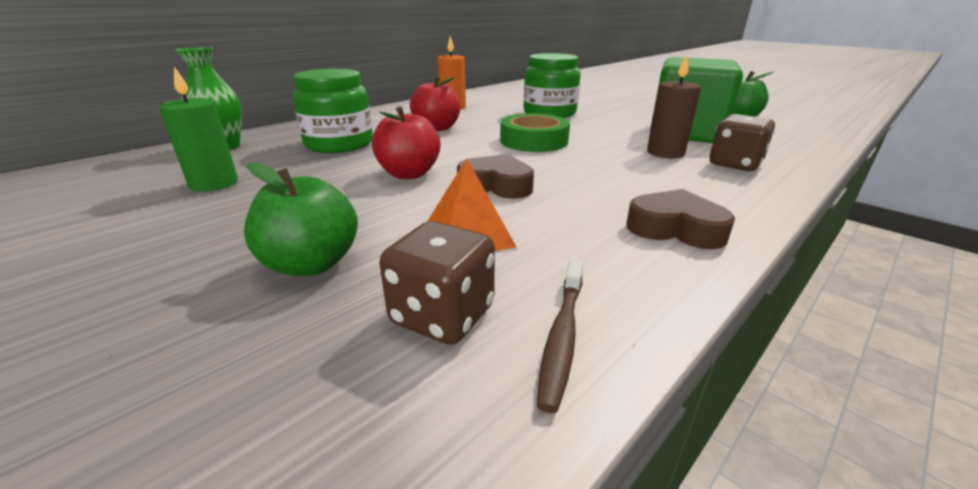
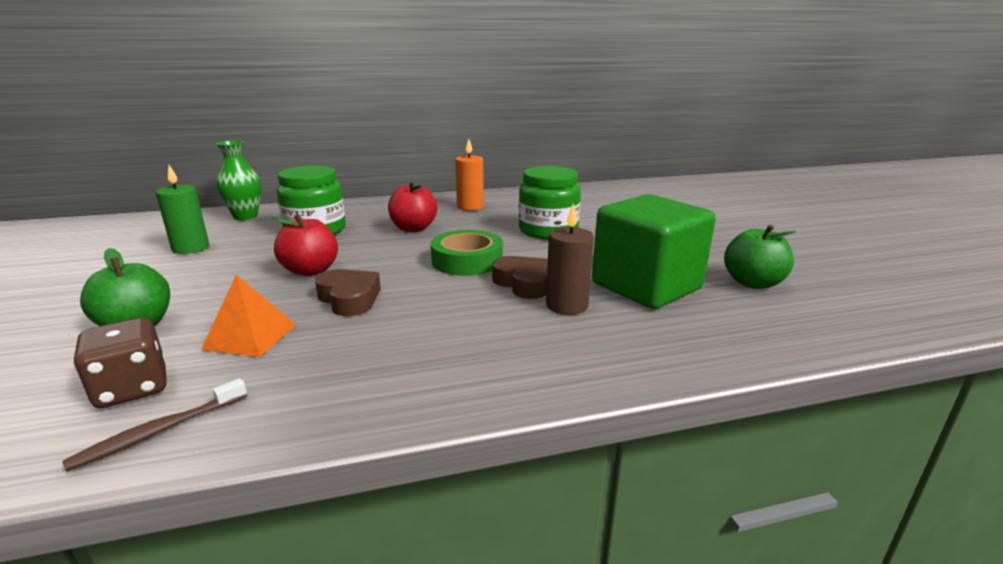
camera: 30 degrees right, 5 degrees down
(675, 229) = (399, 385): brown heart -> brown heart (523, 283)
(734, 164) = (612, 339): brown dice -> none

